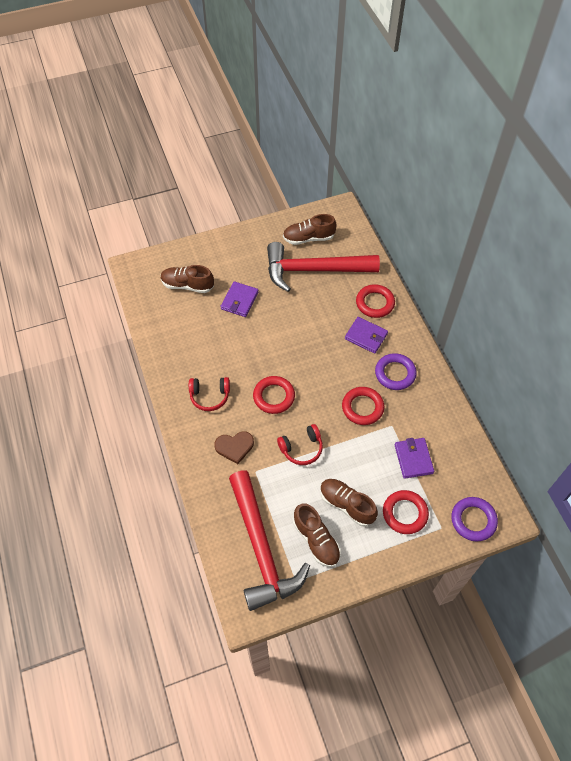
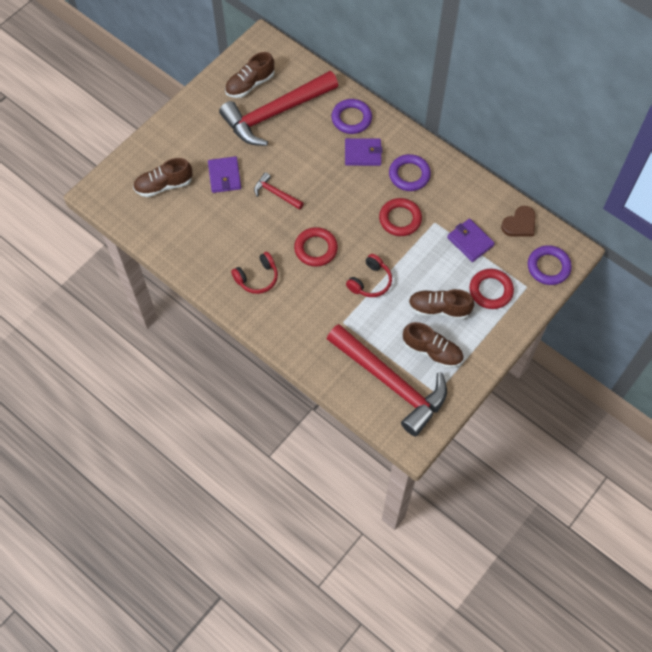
camera: 30 degrees left, 5 degrees up
(234, 447) = (310, 311): brown heart -> brown heart (520, 224)
(271, 334) = (276, 193): none -> red hammer
(375, 303) = (351, 118): red ring -> purple ring

